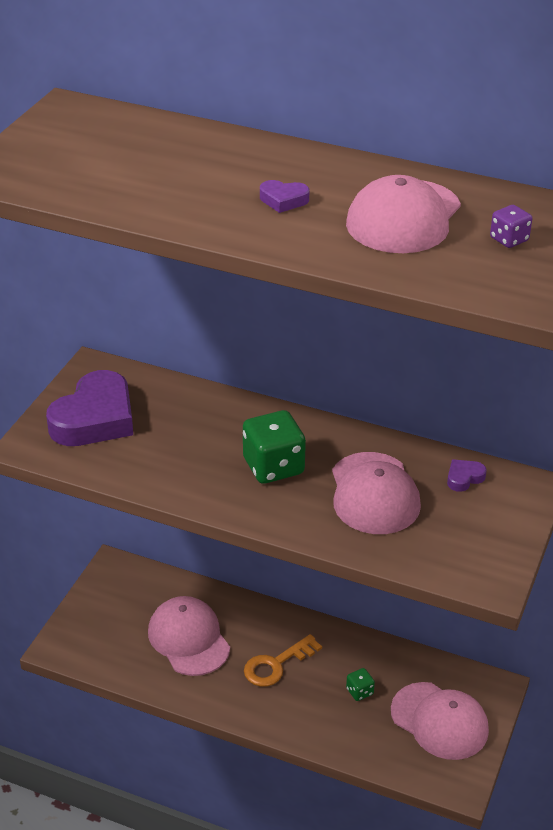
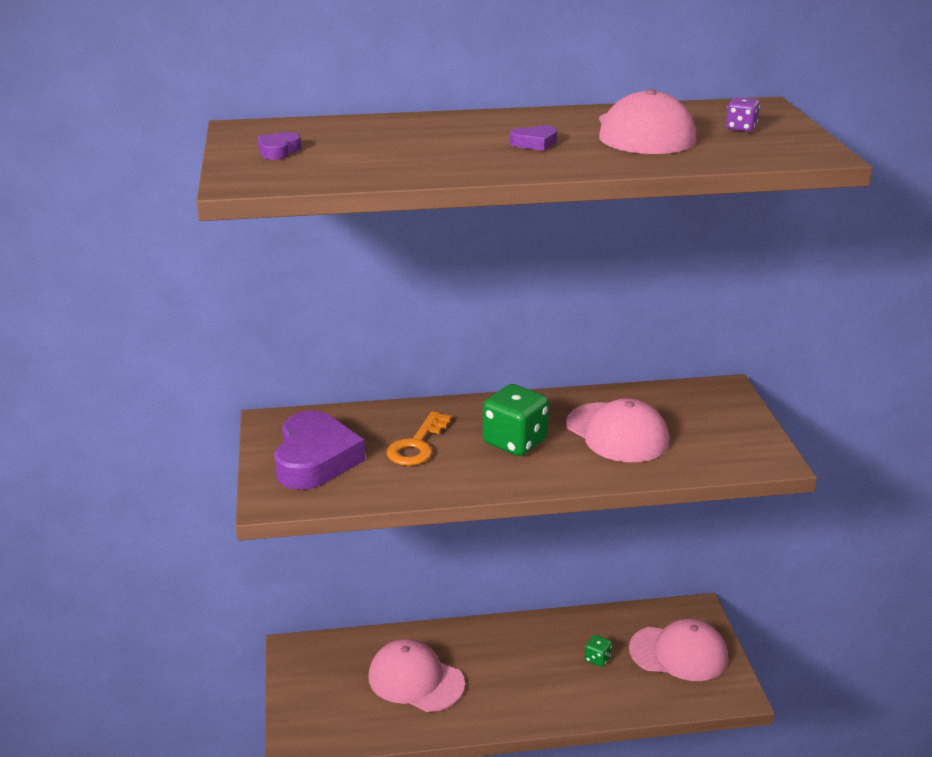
camera: 30 degrees left, 10 degrees down
(276, 664) = (511, 668): orange key -> orange key (417, 445)
(464, 478) = (672, 399): purple heart -> purple heart (278, 151)

